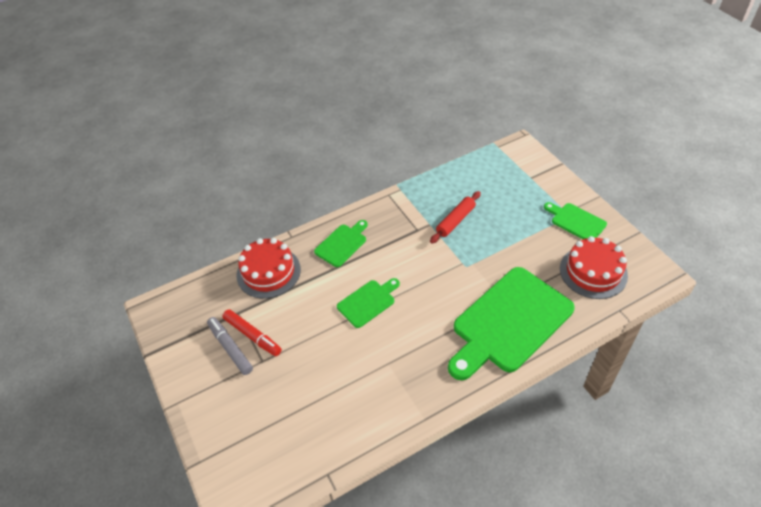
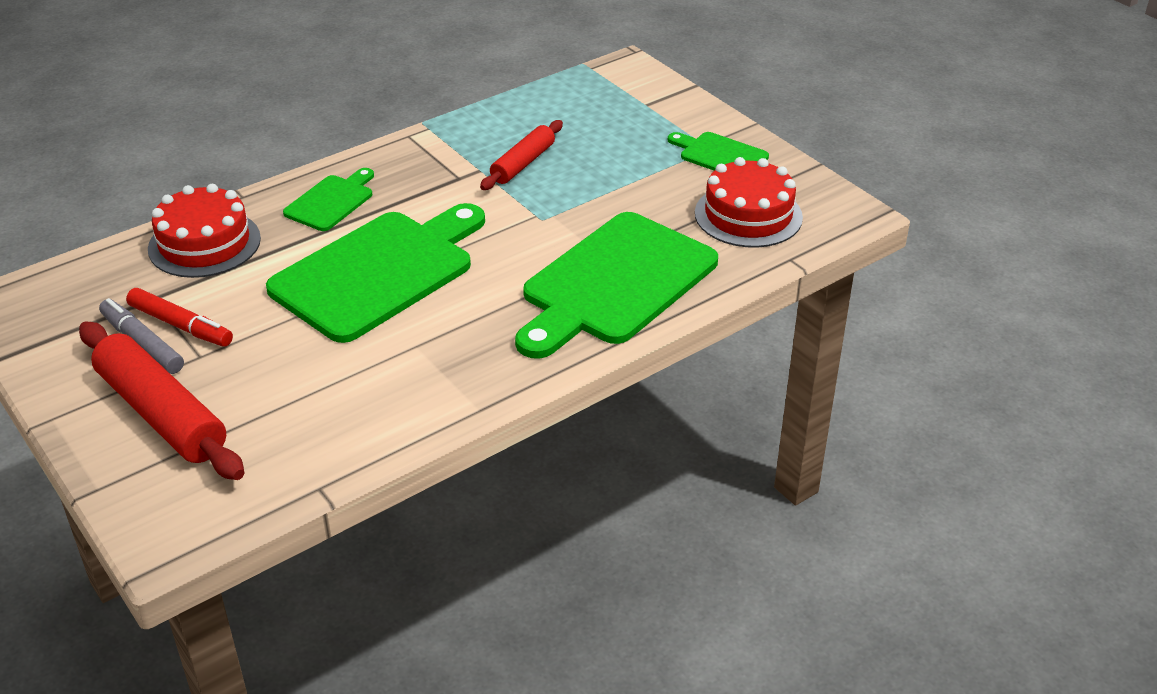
camera: 10 degrees left, 10 degrees down
(239, 405) = (162, 414): none -> red rolling pin
(368, 302) = (379, 272): green cutting board -> green cutting board, size x2.07

